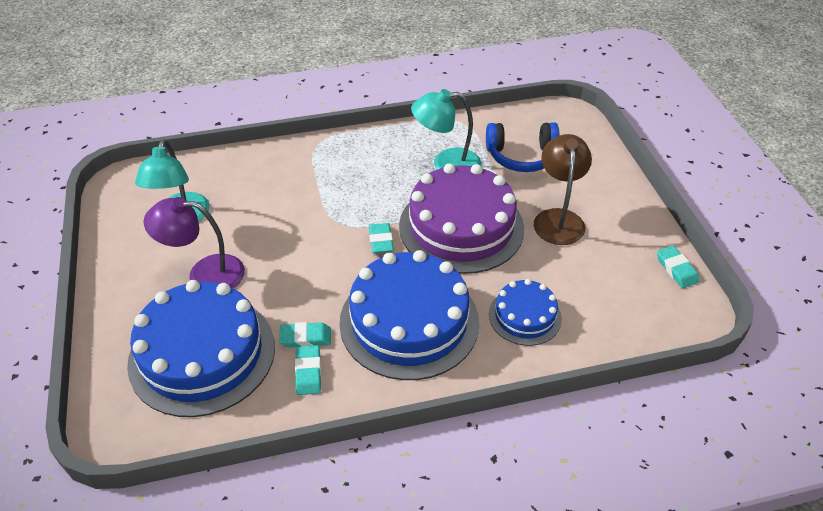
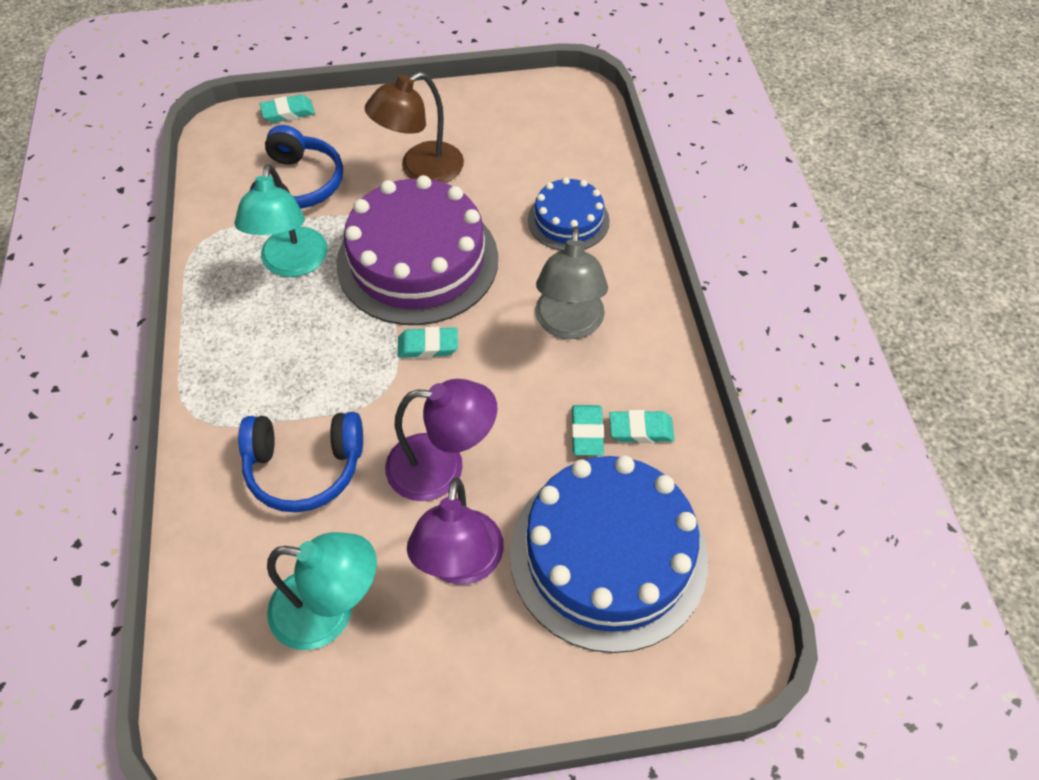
camera: 85 degrees left, 10 degrees up
(278, 258) = (442, 467): none -> purple lamp
(281, 194) = (305, 467): none -> blue headphones
(409, 321) = (568, 325): blue cake -> grey lamp
(558, 218) = (421, 169): brown lamp -> brown lamp turned 45 degrees counterclockwise
(676, 269) = (515, 92): turquoise eraser -> turquoise eraser (288, 112)

